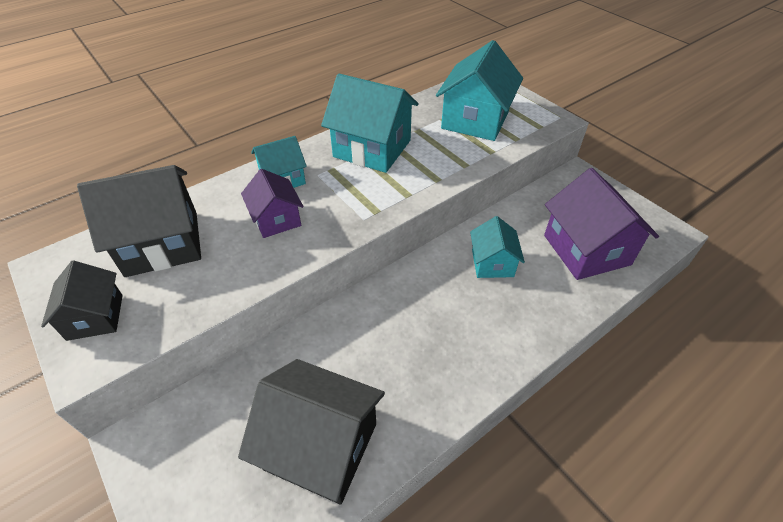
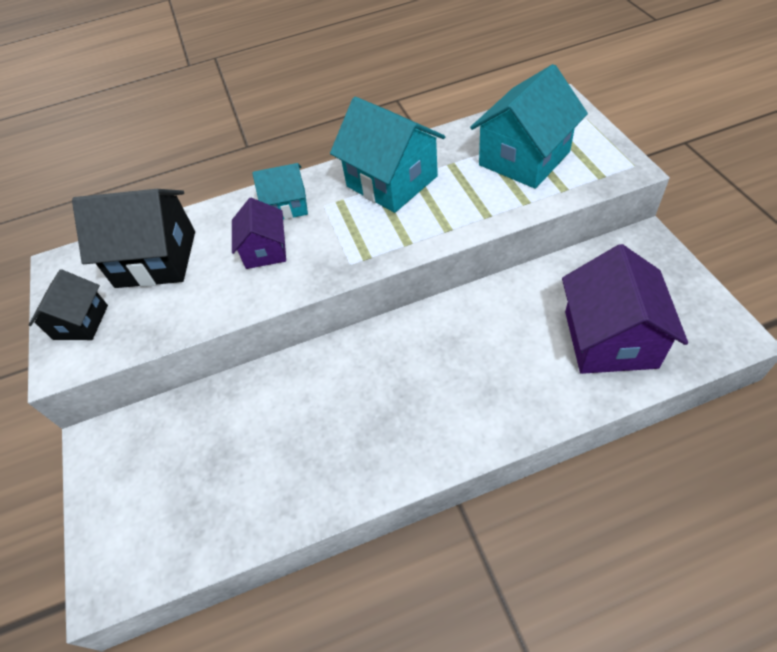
camera: 25 degrees right, 5 degrees up
(321, 446) = (245, 488): black house -> none
(492, 263) = (489, 334): turquoise house -> none

